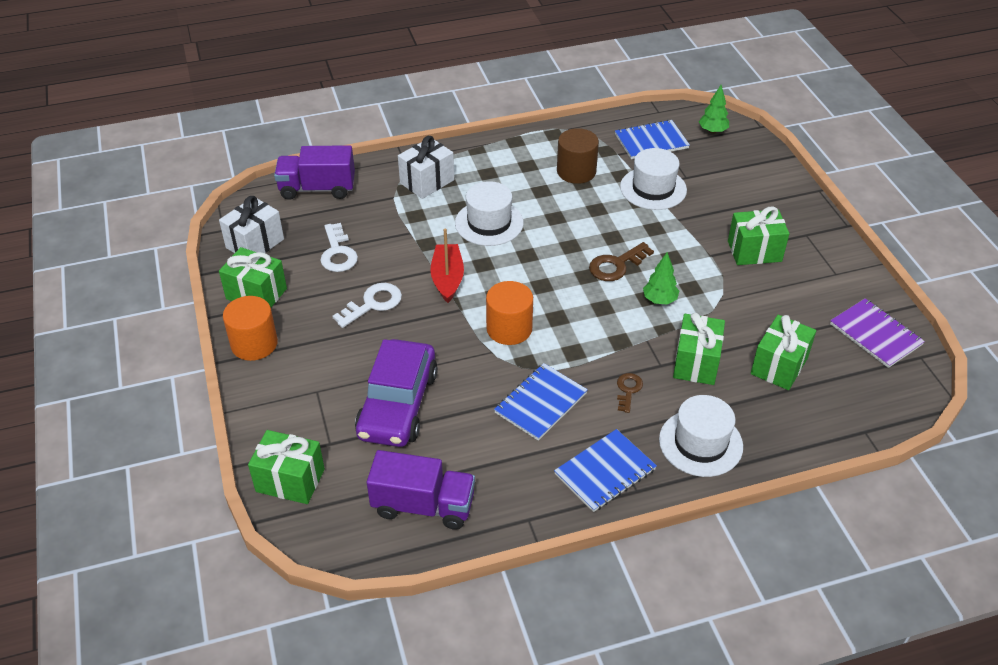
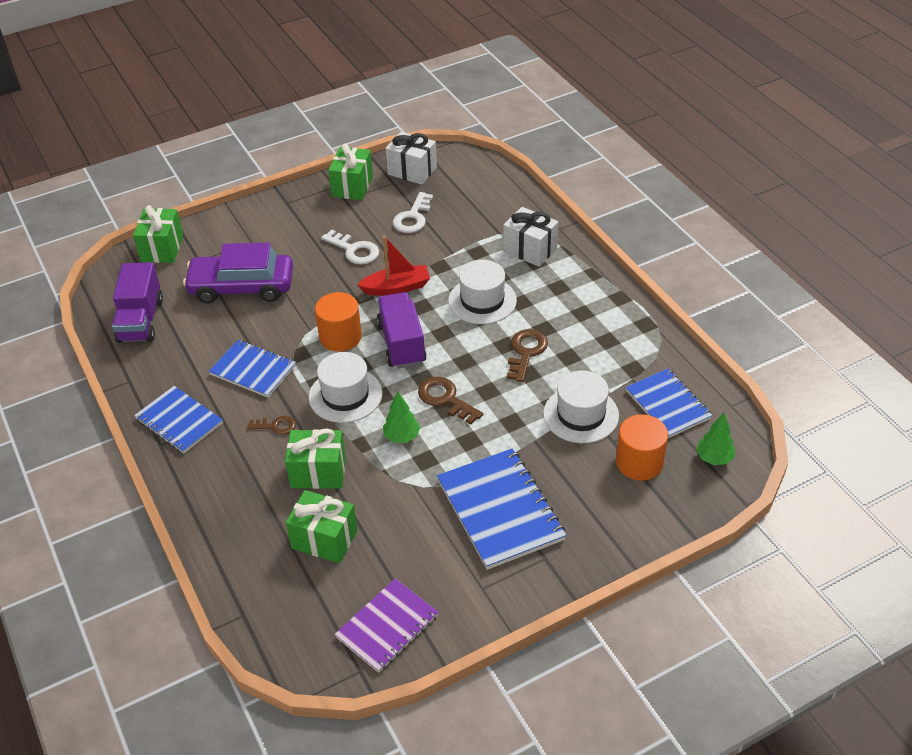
camera: 80 degrees right, 0 degrees up
(254, 344) = (296, 199): orange cylinder -> orange cylinder (639, 462)
(317, 188) = (495, 187): purple truck -> purple truck (402, 343)
(338, 253) = (413, 217): white key -> white key turned 45 degrees counterclockwise
(568, 207) = (526, 352): none -> brown key
(576, 171) = (587, 350): brown cylinder -> none
(700, 443) = (216, 483): white hat -> white hat (345, 395)
(754, 251) = (500, 510): green gift -> blue notebook

